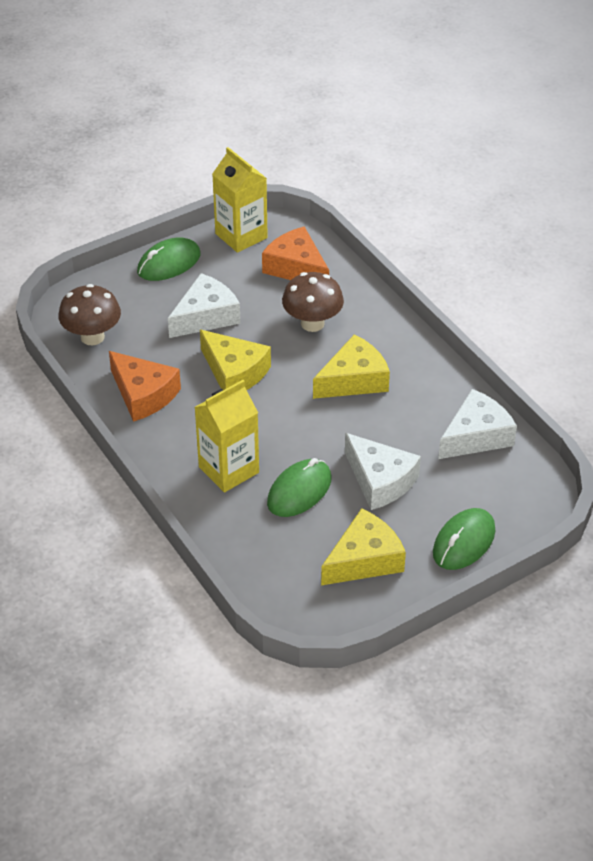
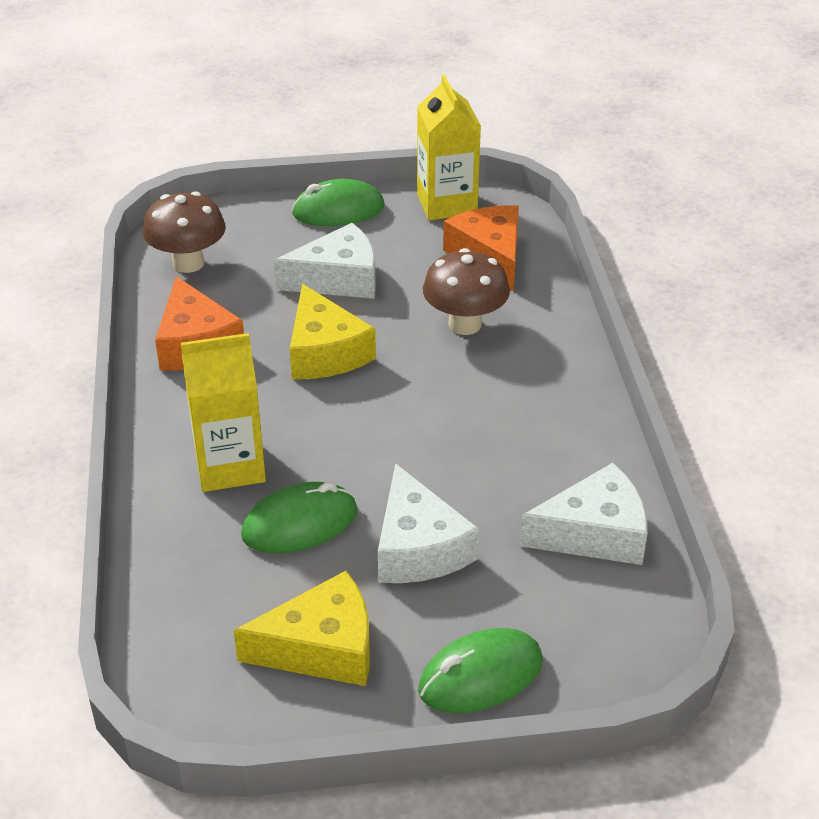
camera: 25 degrees right, 5 degrees down
(354, 380) = (471, 407): yellow cheese -> none

